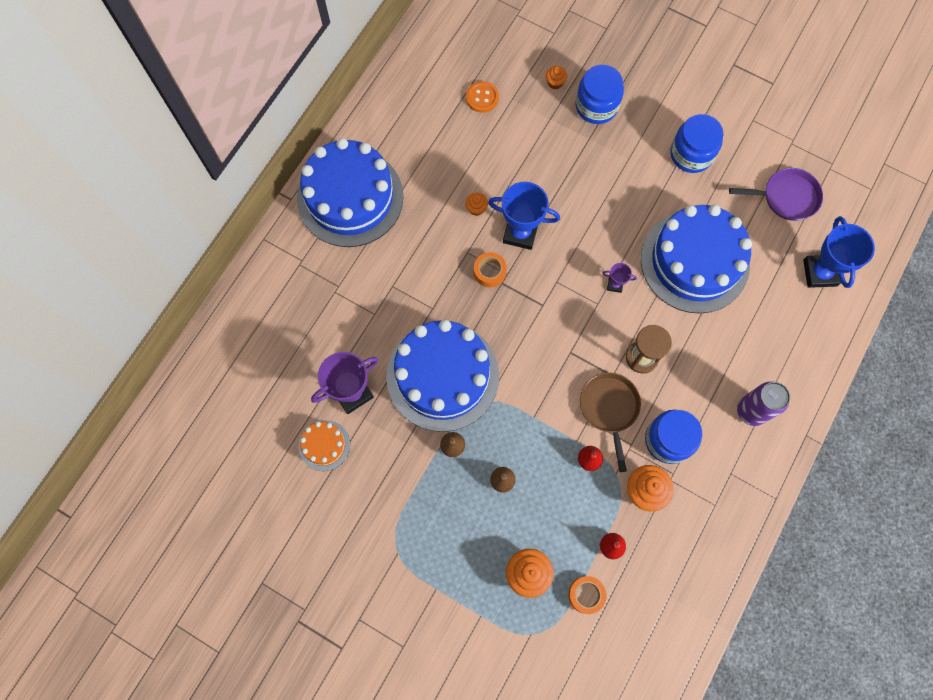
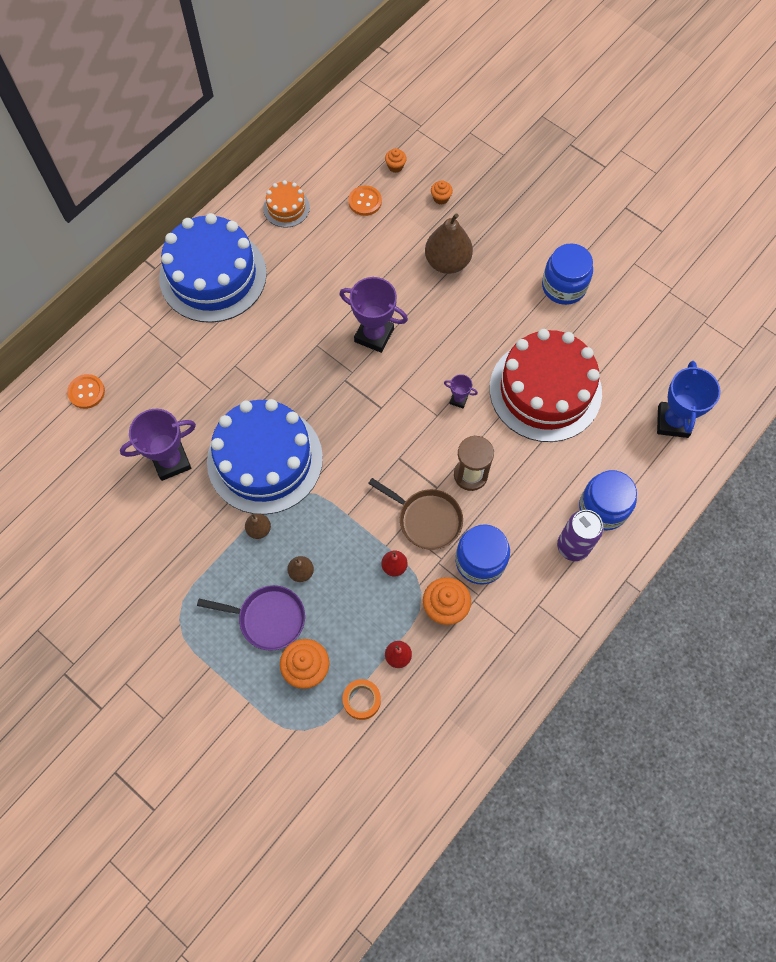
camera: 10 degrees right, 5 degrees down
(253, 337) = (86, 392): none -> orange button
(324, 445) = (131, 507): orange cake -> orange cake (286, 208)
(476, 208) = (335, 305): orange cupcake -> orange cupcake (395, 166)
(489, 272) = (335, 367): orange tape -> none
(520, 233) = (374, 335): blue trophy -> purple trophy
(575, 147) = (447, 262): none -> brown pear
(596, 106) = (477, 226): blue jar -> blue jar (603, 508)
(609, 408) = (426, 519): brown pan -> brown pan turned 120 degrees clockwise
(695, 261) = (545, 390): blue cake -> red cake
(786, 197) = (653, 342): purple pan -> purple pan (268, 618)

